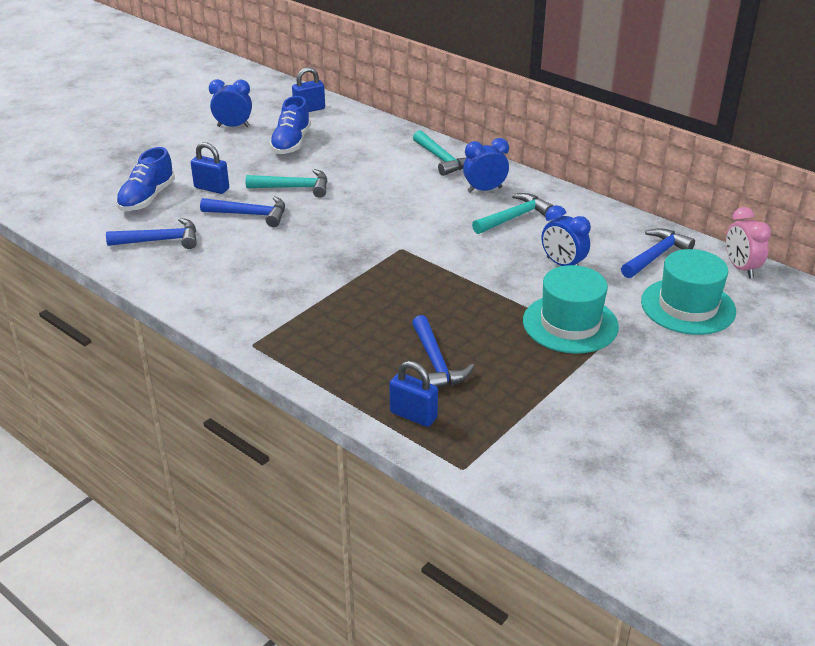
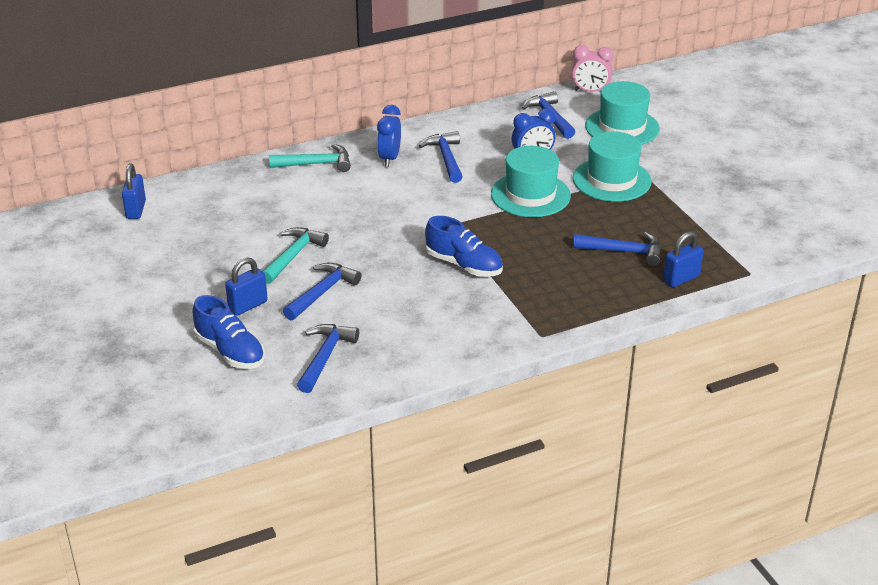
camera: 65 degrees left, 0 degrees up
(233, 126) = (123, 265): blue clock -> none
(291, 143) = (199, 237): blue shoe -> blue shoe (464, 265)
(493, 280) = (530, 195): none -> turquoise hat
(514, 217) = (446, 158): turquoise hammer -> blue hammer

